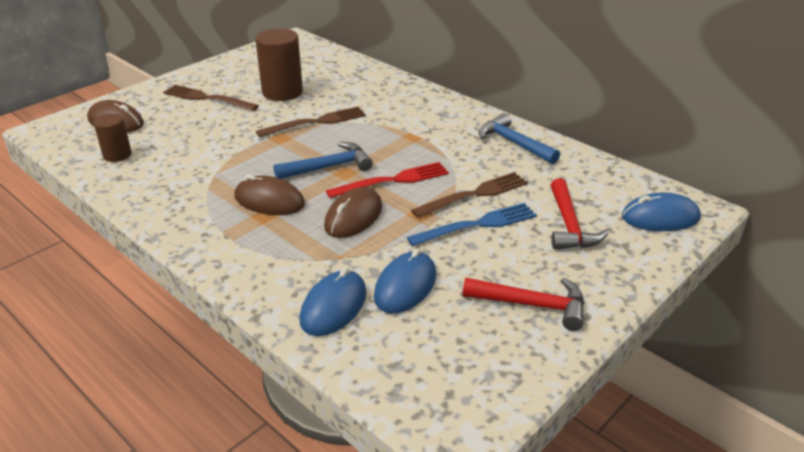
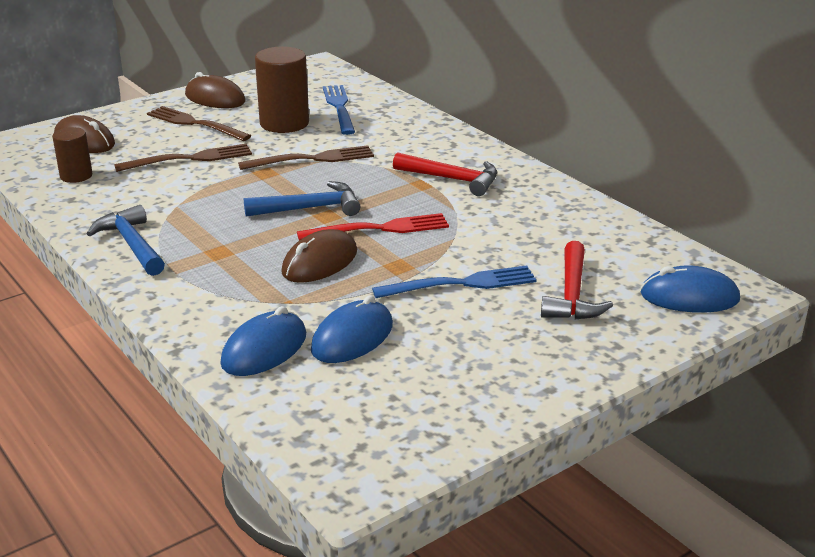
camera: 10 degrees right, 5 degrees down
(269, 201) = (230, 237): brown mouse -> brown mouse (215, 98)
(322, 74) = (339, 107): none -> blue fork
(475, 194) = (471, 252): brown fork -> brown fork (190, 159)
(513, 143) = (542, 200): blue hammer -> blue hammer (132, 244)
(532, 305) = (491, 371): red hammer -> red hammer (452, 179)

